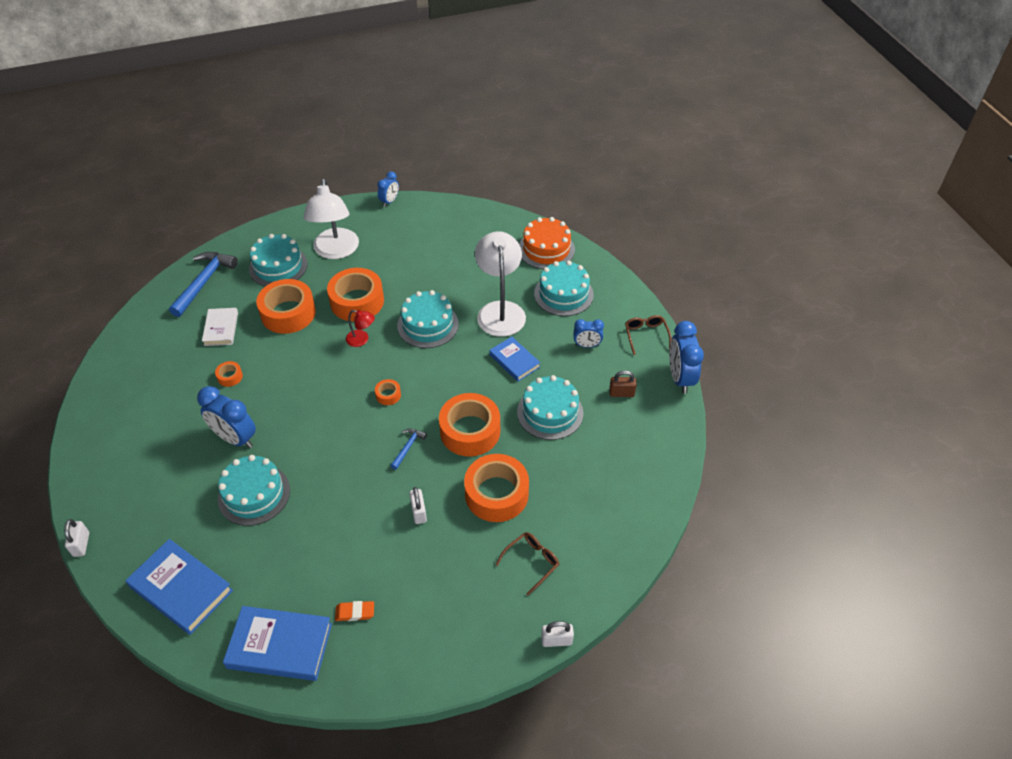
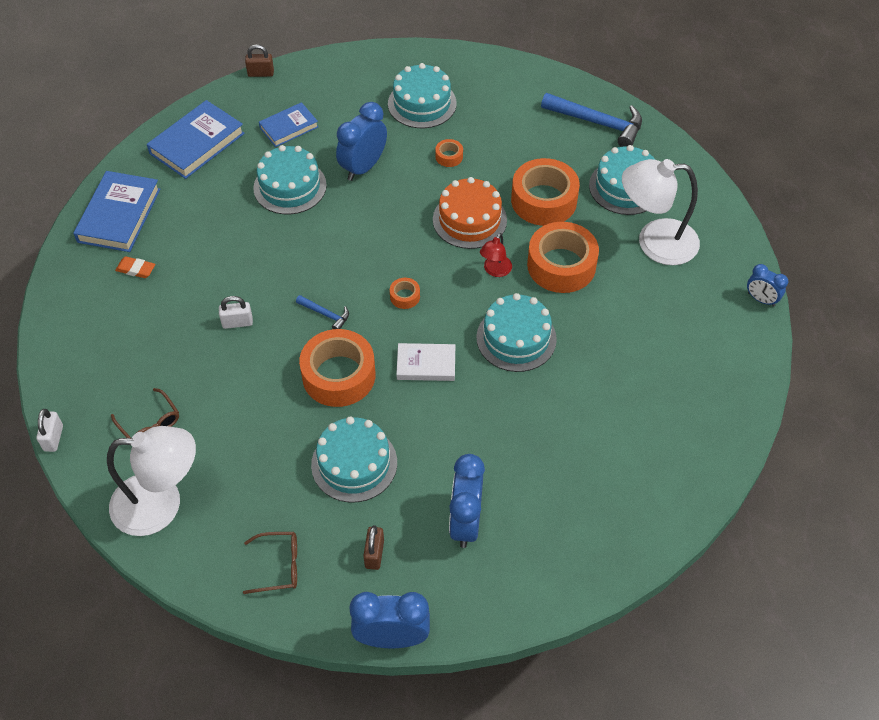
camera: 95 degrees right, 5 degrees up
(81, 544) = (261, 73): white padlock -> brown padlock
(221, 329) = (521, 143): white book -> white book (426, 364)
(355, 612) = (136, 269): orange eraser -> orange eraser turned 75 degrees counterclockwise
(496, 494) = (245, 396): orange tape -> none
(500, 310) = (538, 421): white lamp -> white lamp (161, 504)
(514, 361) = (445, 431): blue book -> blue book (289, 127)
(546, 249) = (664, 491): orange cake -> orange cake (469, 220)
(563, 294) = (568, 504): turquoise cake -> turquoise cake (422, 103)
(587, 345) = (465, 522): blue clock -> blue clock, size x1.72
(646, 335) = (478, 605): brown glasses -> brown glasses (279, 566)

